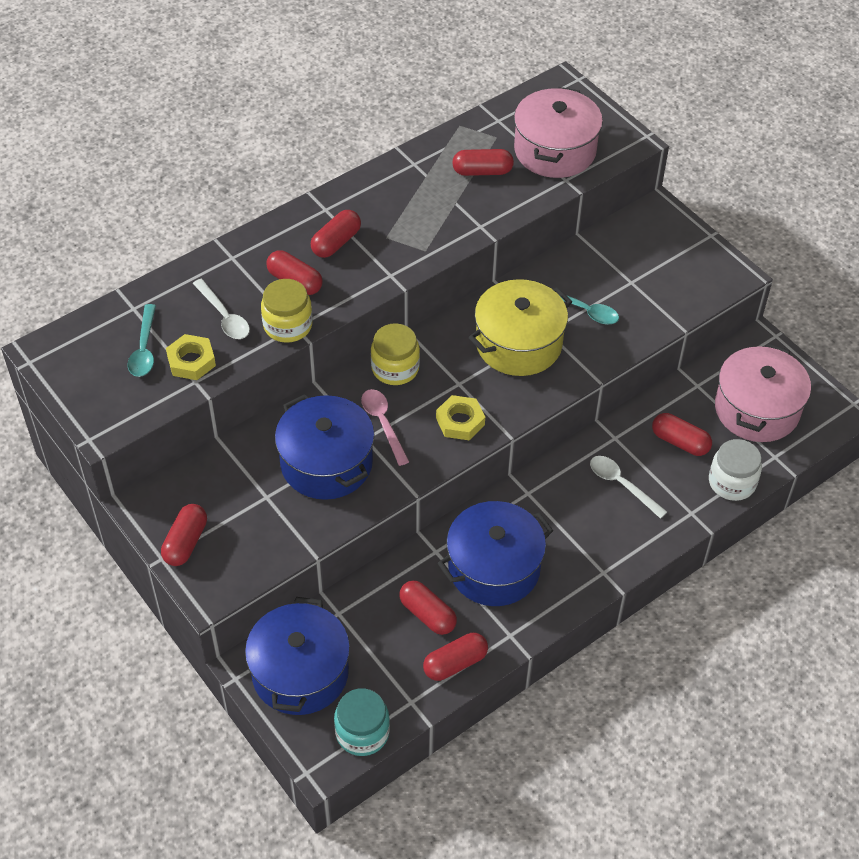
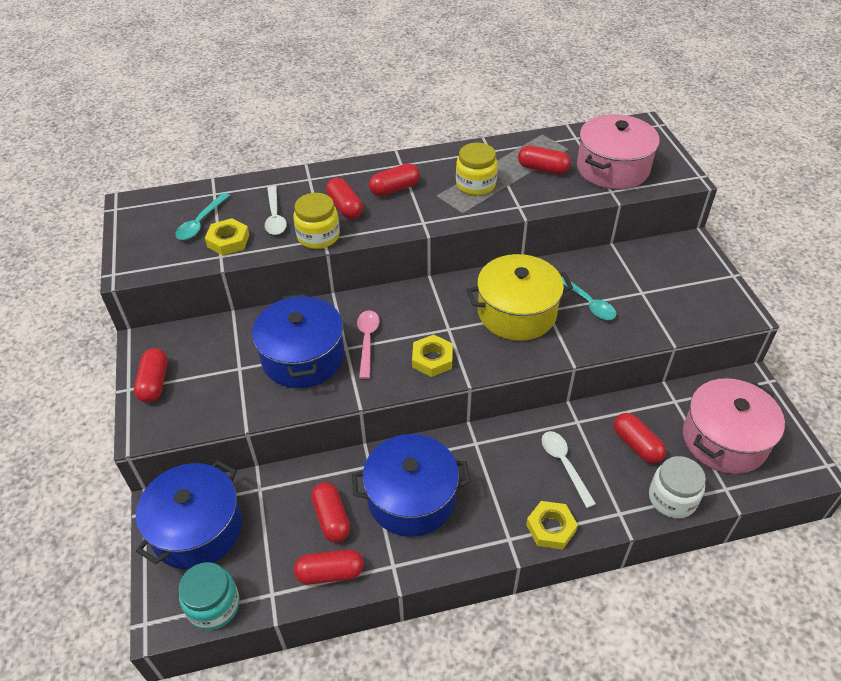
camera: 25 degrees right, 5 degrees down
(185, 542) = (154, 383): red capsule -> red capsule turned 45 degrees counterclockwise
(395, 368) = (403, 301): yellow jar -> yellow jar (475, 184)
(636, 548) = (550, 528): none -> yellow nut

